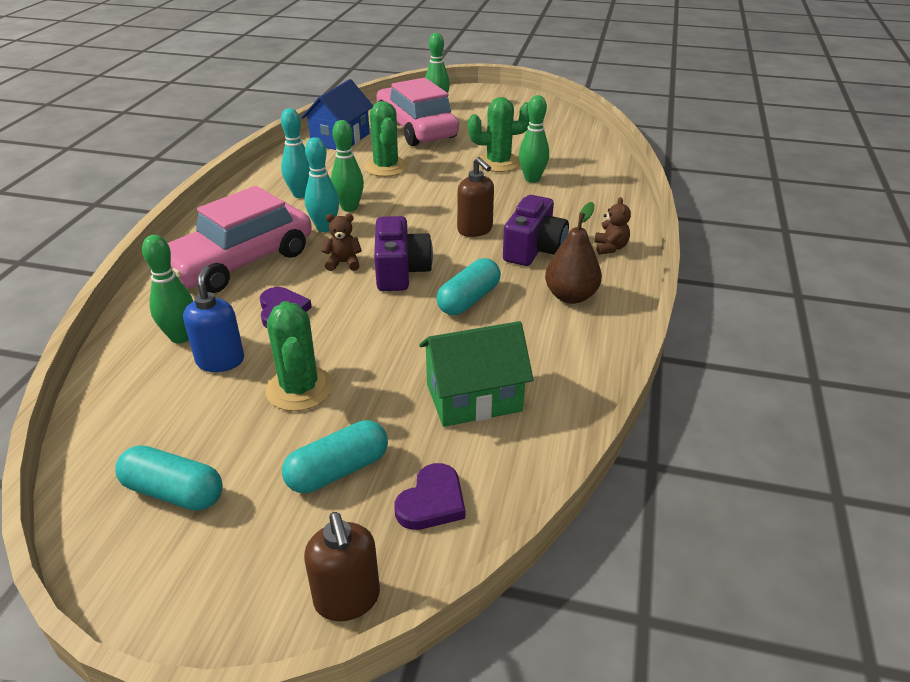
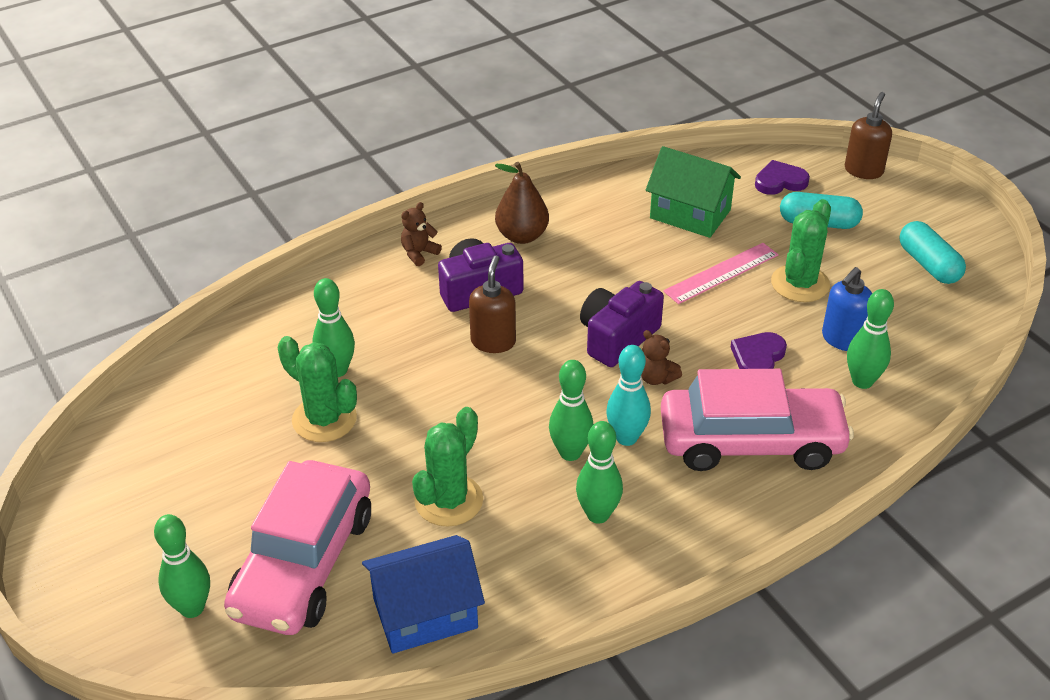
camera: 135 degrees left, 5 degrees up
(301, 194) = (598, 514): turquoise bowling pin -> green bowling pin
(380, 358) = (721, 273): none -> pink ruler
(469, 300) = (599, 278): turquoise capsule -> none

